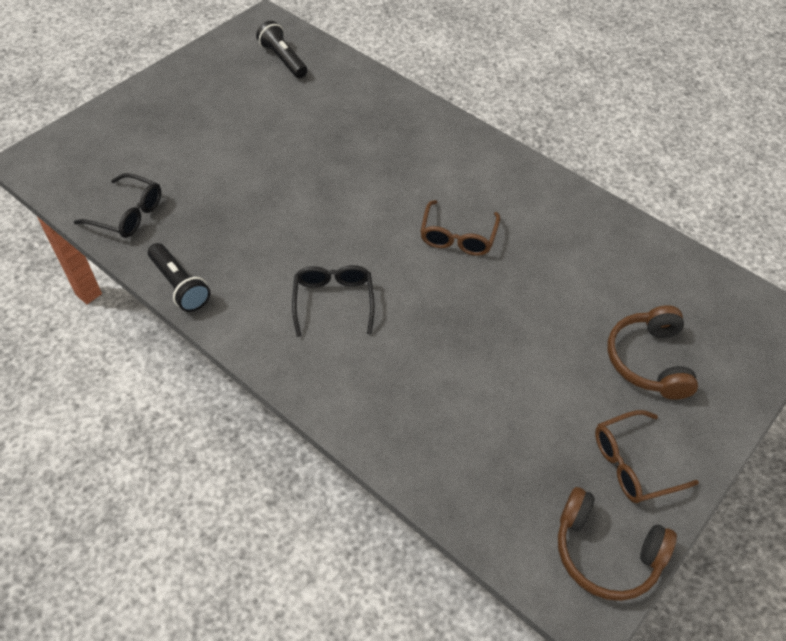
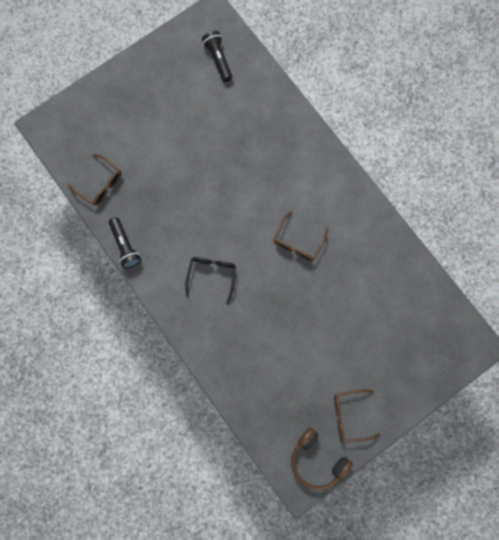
camera: 15 degrees right, 25 degrees up
(128, 214) = (100, 184): black glasses -> brown glasses
(648, 360) = (382, 354): brown headphones -> none

